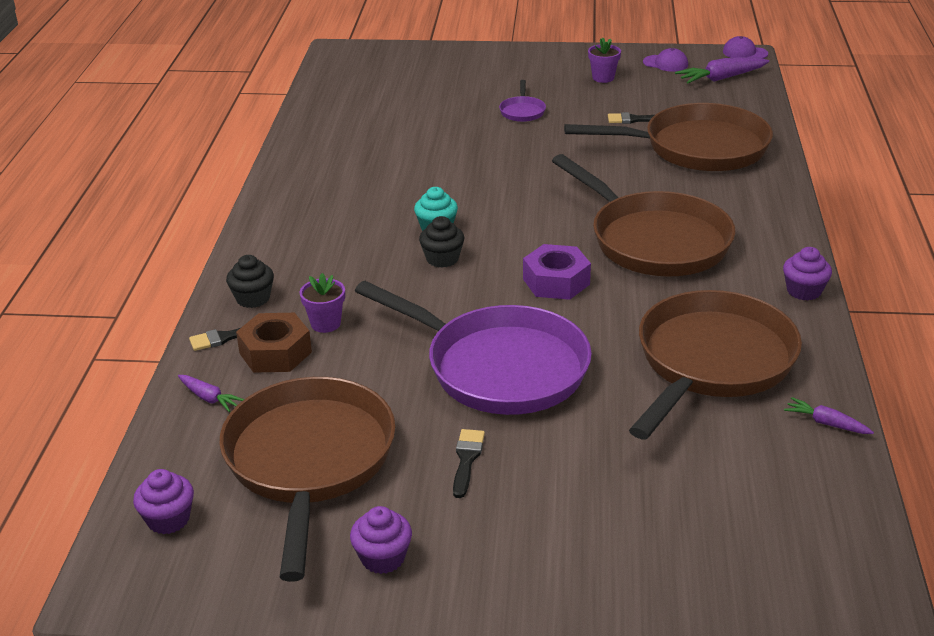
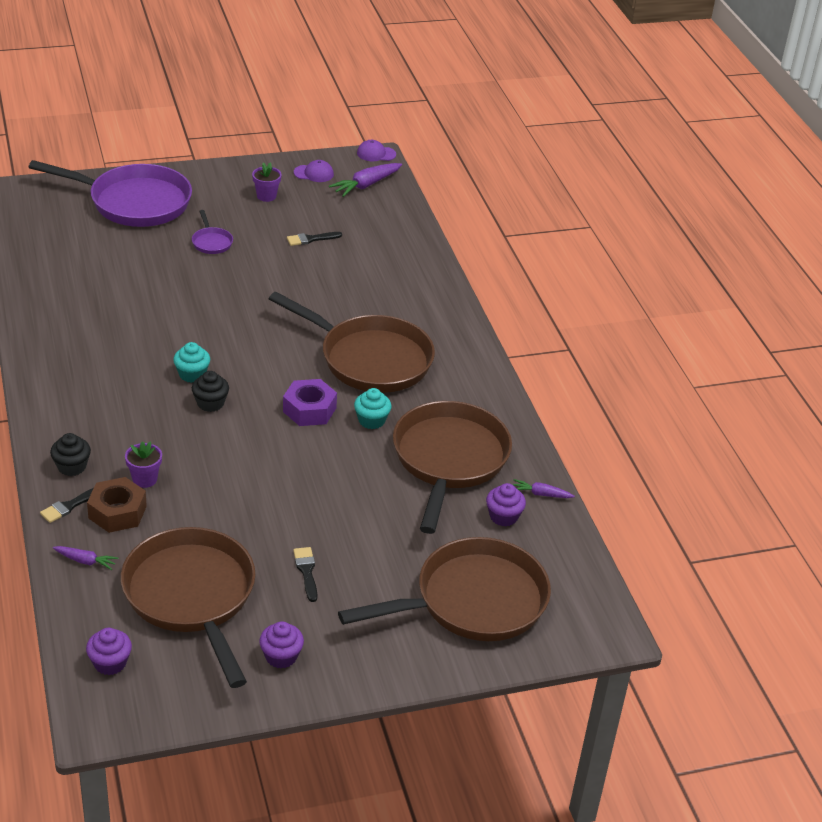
camera: 25 degrees left, 5 degrees up
(498, 367) = (297, 492): purple pan -> purple pan (134, 202)
(628, 304) = (371, 420): none -> turquoise cupcake
(697, 148) = (371, 263): brown pan -> brown pan (472, 601)
(804, 291) = (494, 387): purple cupcake -> purple cupcake (503, 516)

